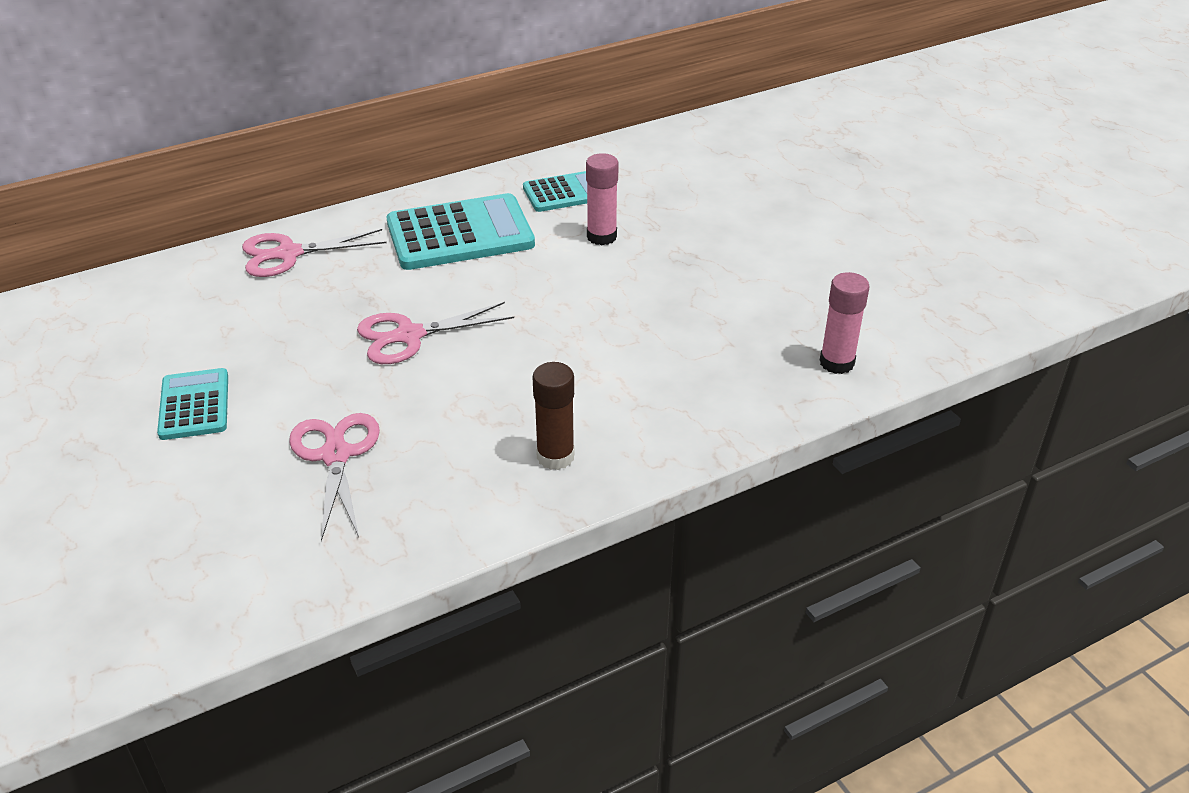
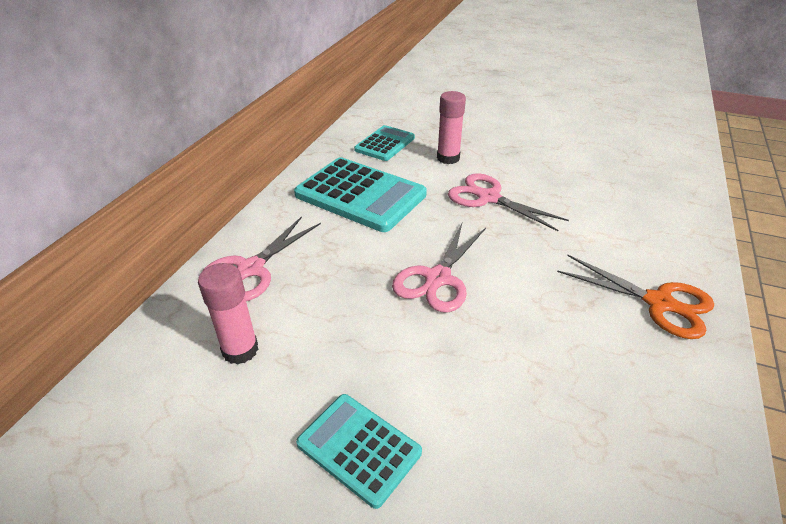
camera: 40 degrees left, 0 degrees up
(336, 455) = (539, 405): pink scissors -> pink scissors (488, 198)
(460, 234) = (360, 195): turquoise calculator -> turquoise calculator turned 90 degrees clockwise
(555, 456) = (658, 303): brown glue stick -> orange scissors
(836, 363) = (670, 167): pink glue stick -> pink glue stick (240, 350)

